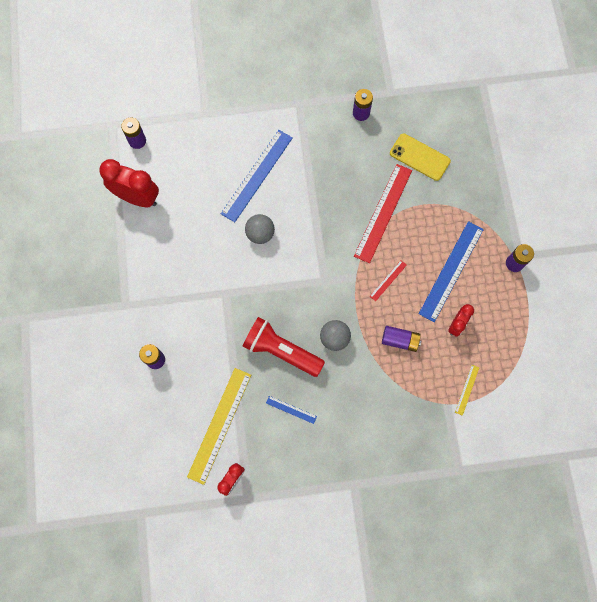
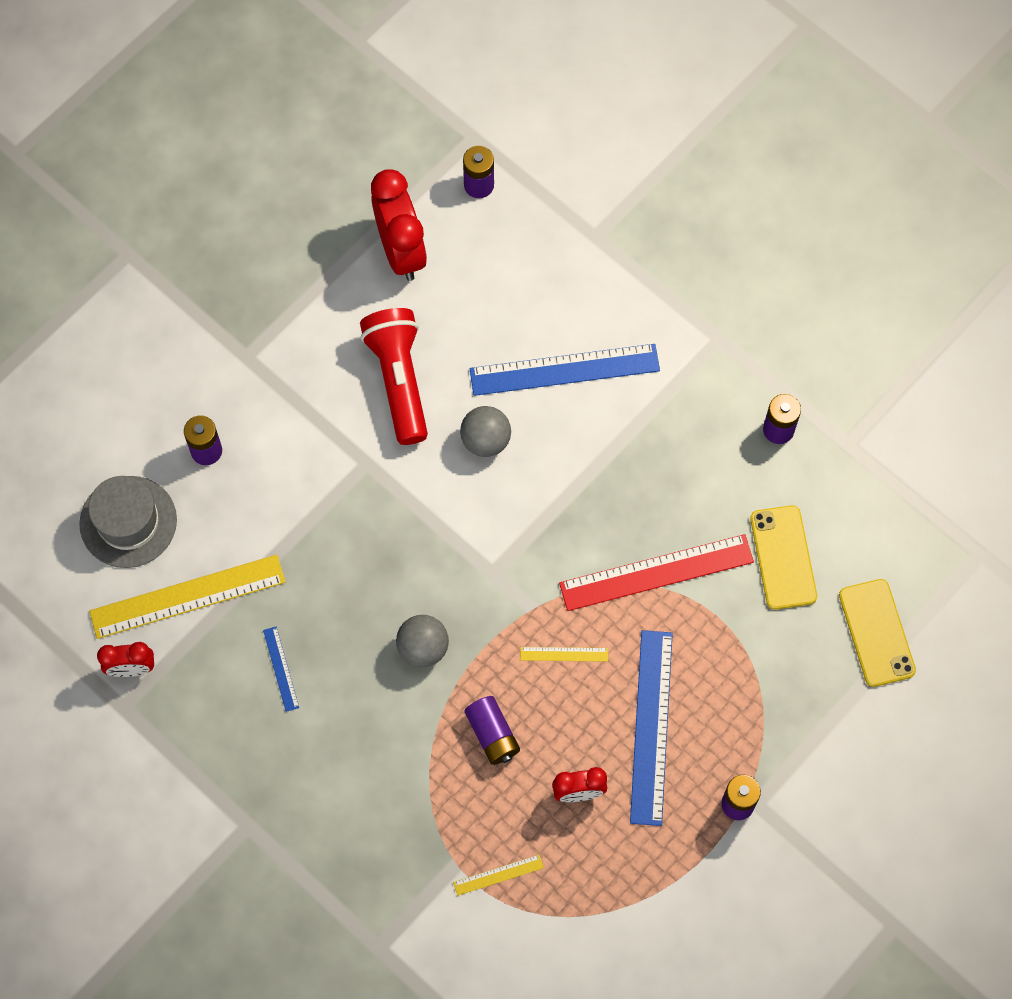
camera: 50 degrees right, 5 degrees down
(158, 424) = (128, 522): none -> grey hat
(281, 350) = (349, 594): red flashlight -> red flashlight (399, 380)
(388, 280) = (564, 654): red ruler -> yellow ruler
(451, 271) = (651, 727): blue ruler -> blue ruler turned 75 degrees counterclockwise
(483, 148) = (877, 633): none -> yellow phone

